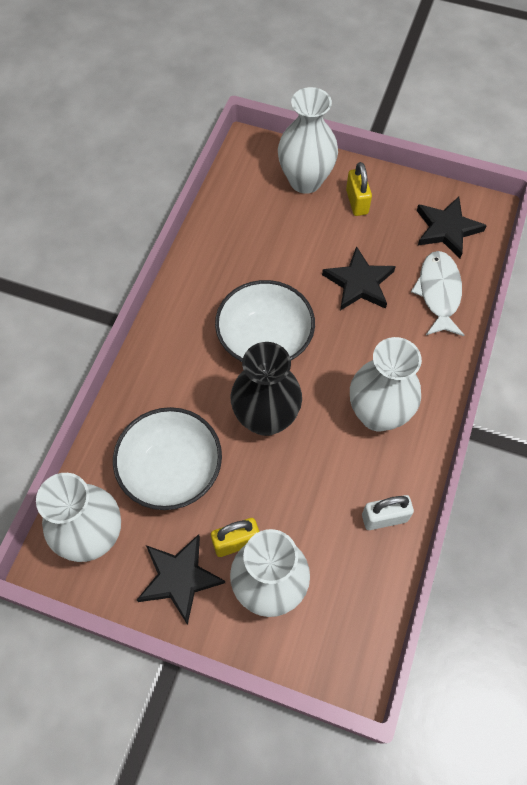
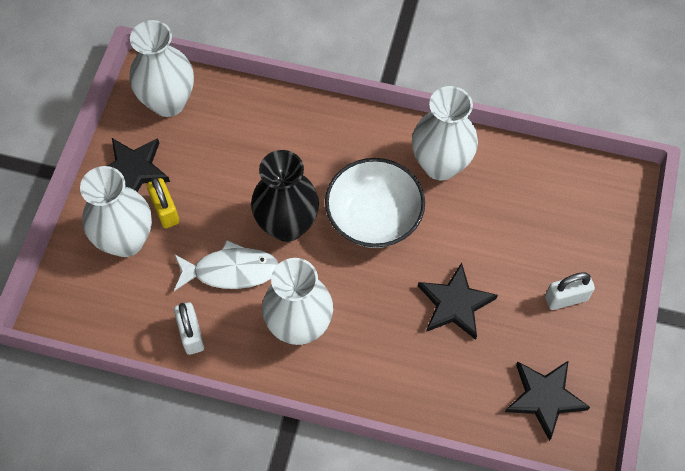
camera: 85 degrees right, 0 degrees up
(171, 470) = (230, 152): white bowl -> none
(305, 181) = (586, 243): white vase -> white vase (440, 165)
(357, 202) = (566, 298): yellow padlock -> white padlock
(439, 292) = (454, 387): white fish -> white fish (231, 271)

